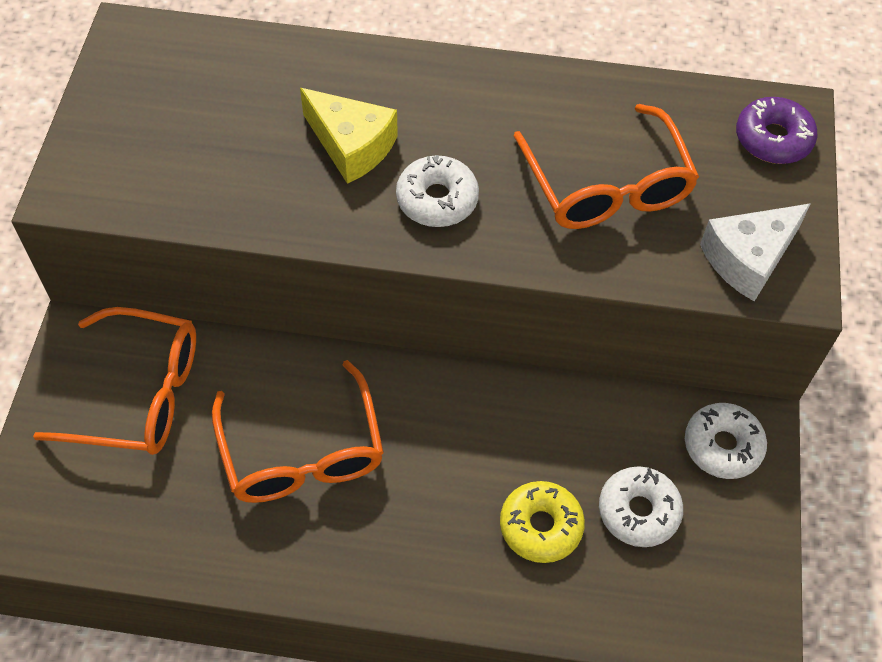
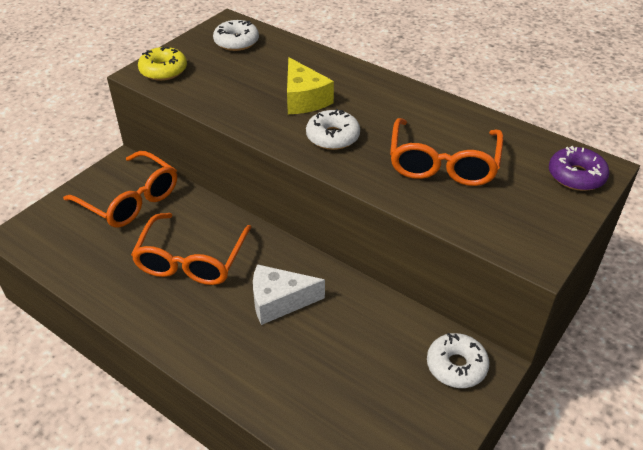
camera: 30 degrees right, 15 degrees down
(540, 526) = (301, 358): yellow donut -> yellow donut (163, 70)
(638, 511) = (371, 378): white donut -> white donut (236, 42)
(748, 259) = (513, 231): white cheese -> white cheese (279, 301)

